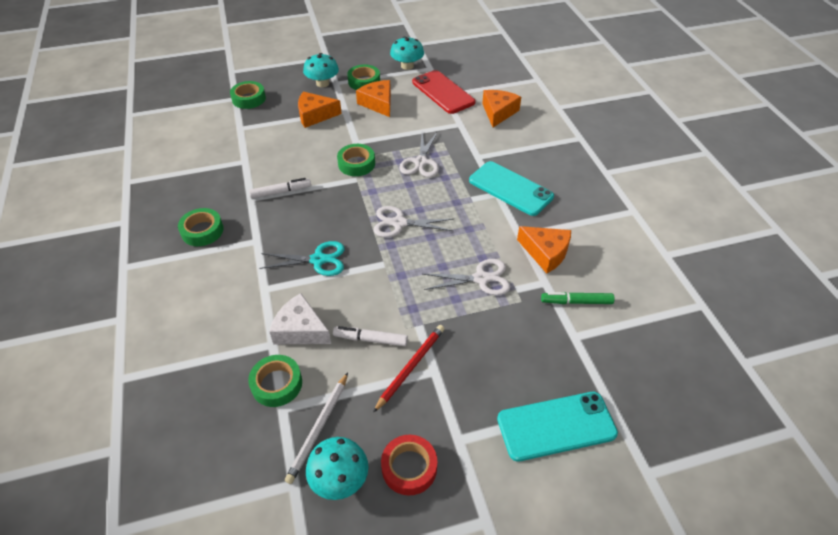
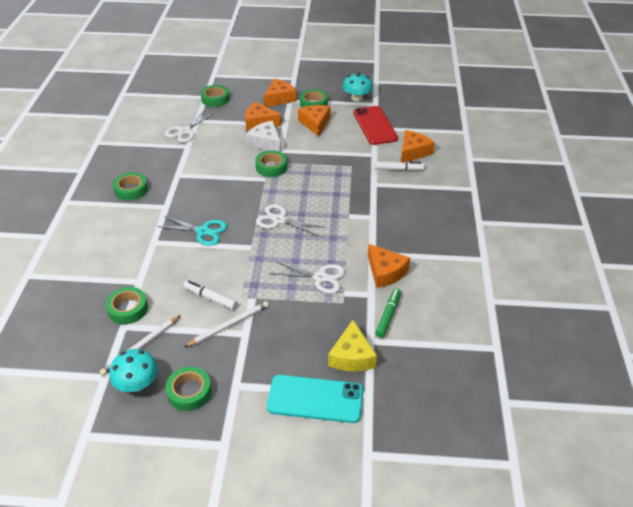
camera: 20 degrees right, 5 degrees down
(281, 192) = (202, 175): white marker -> white marker (398, 169)
(300, 330) = (164, 277): white cheese -> white cheese (266, 142)
(322, 83) = (279, 98): turquoise mushroom -> orange cheese
(409, 467) = (189, 392): red tape -> green tape
(410, 367) = (229, 325): red pencil -> white pencil
(421, 162) = (323, 177): white scissors -> white scissors (185, 131)
(510, 189) = (386, 215): turquoise phone -> none
(566, 361) = (352, 356): none -> yellow cheese
(576, 302) = (388, 315): green marker -> green marker turned 90 degrees clockwise

